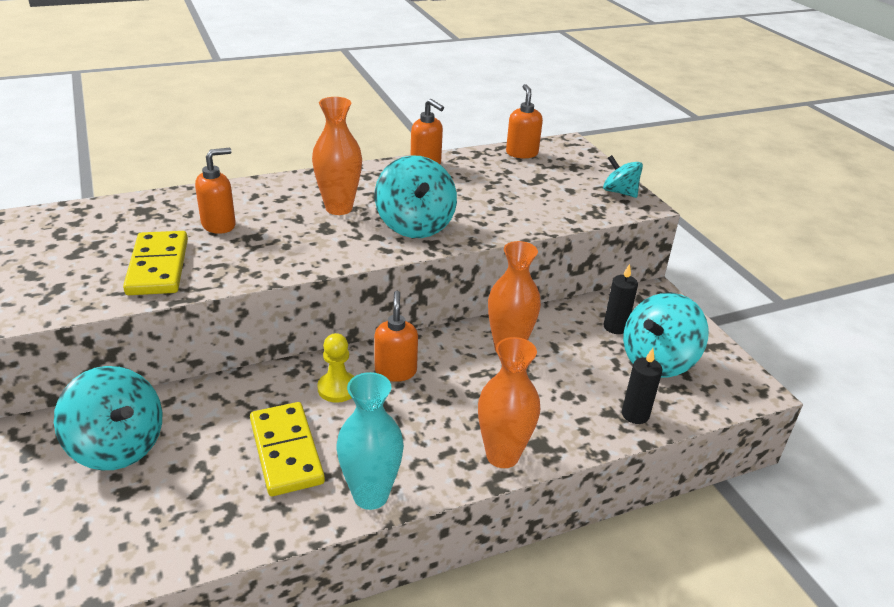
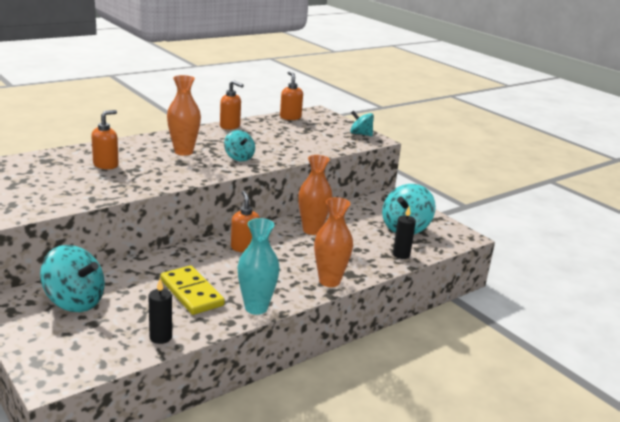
camera: 15 degrees left, 10 degrees down
(158, 267) = (77, 189): yellow domino -> none
(337, 388) = (210, 259): yellow pawn -> none
(415, 225) = (239, 157): turquoise spinning top -> turquoise spinning top, size x0.60
(615, 327) = (374, 214): black candle -> black candle (160, 337)

